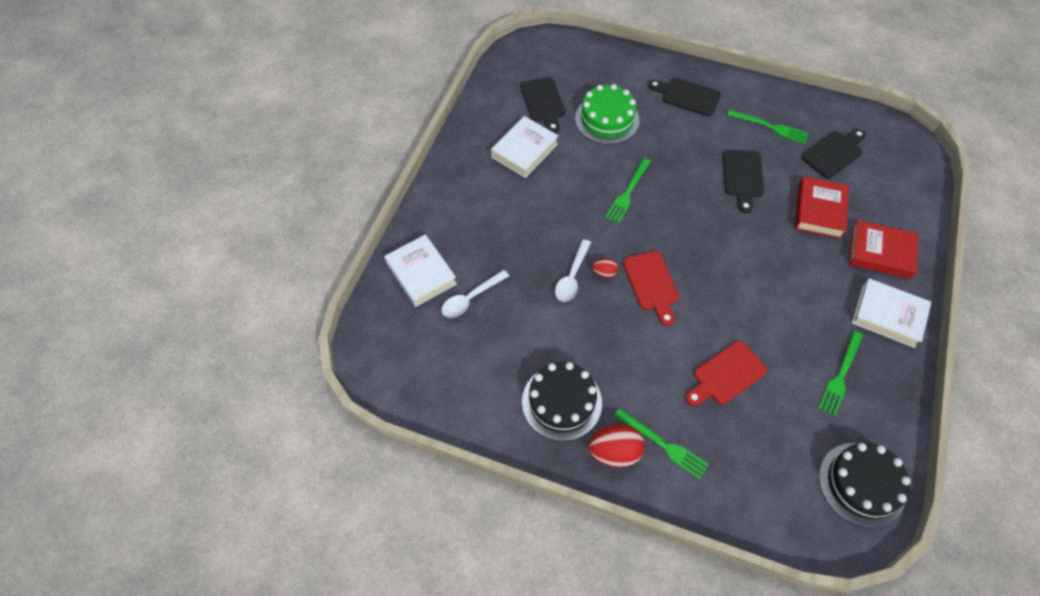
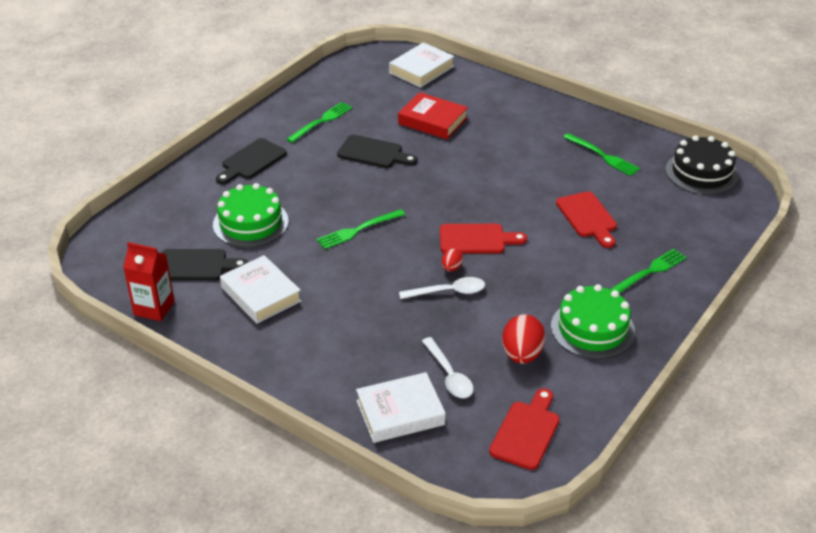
camera: 75 degrees left, 20 degrees down
(421, 367) = (526, 432): none -> red cutting board
(488, 93) = (154, 308): none -> red carton
(561, 402) = (592, 329): black cake -> green cake
(572, 277) = (448, 292): white spoon -> white spoon turned 45 degrees counterclockwise
(614, 452) = (652, 304): red egg -> red egg (522, 355)
(628, 193) = (358, 230): green fork -> green fork turned 105 degrees clockwise
(834, 153) = (372, 95): black cutting board -> none
(880, 253) = (490, 102): red book -> none
(888, 315) = (553, 116): white book -> white book (421, 70)

